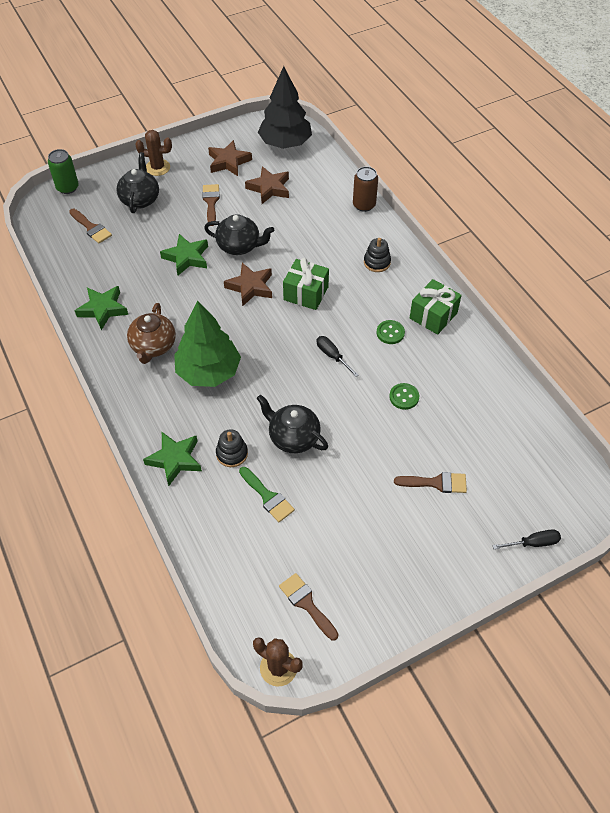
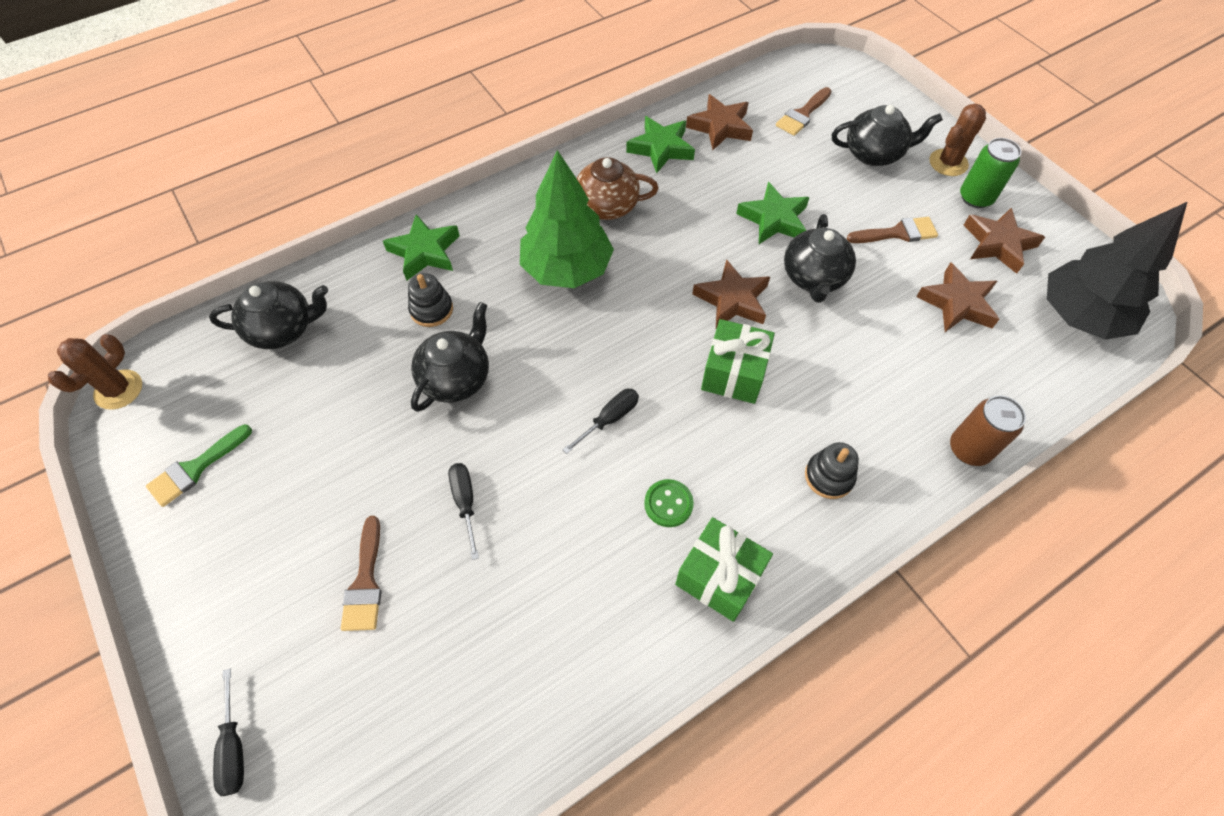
camera: 85 degrees right, 5 degrees up
(67, 187) = (870, 80): green can -> green can (975, 198)
(90, 273) = (720, 127): none -> brown star
(157, 167) = (948, 163): brown cactus -> brown cactus turned 45 degrees clockwise
(235, 552) = (283, 329): none -> black teapot
(268, 497) = (361, 356): green brush -> green brush (195, 468)
(306, 604) = (196, 414): brown brush -> none
(386, 431) = (465, 503): none -> black screwdriver
(404, 397) = (533, 529): green button -> none

